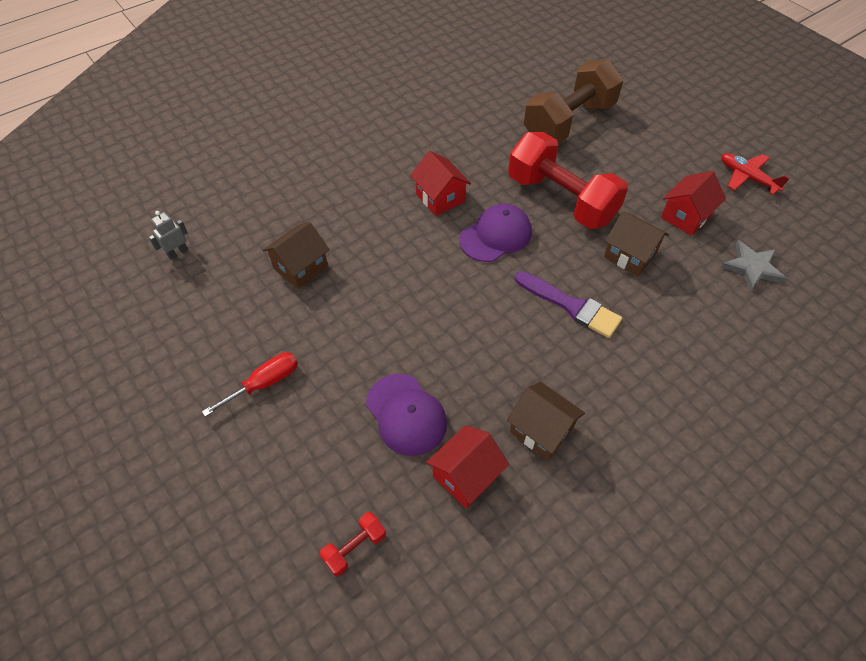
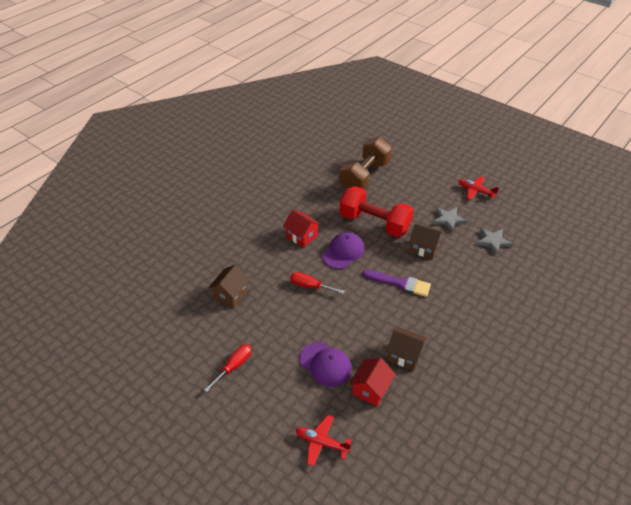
camera: 15 degrees left, 10 degrees down
(178, 253) = (147, 301): grey robot -> none
(354, 547) = (321, 442): red dumbbell -> red plane
(425, 280) = (310, 286): none -> red screwdriver
(685, 216) = (448, 220): red house -> grey star

